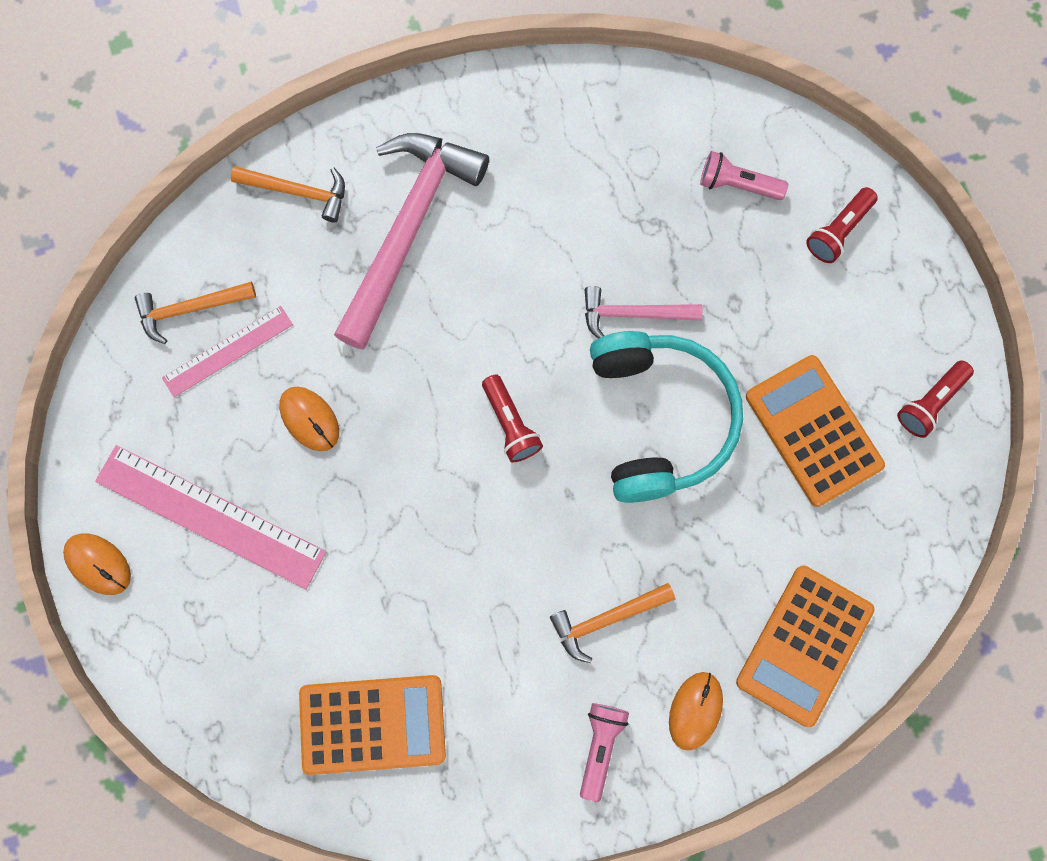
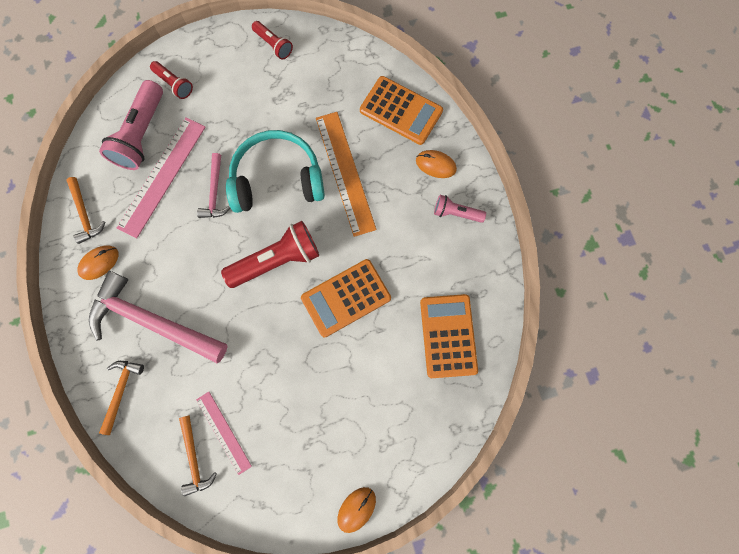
camera: 90 degrees left, 0 degrees up
(210, 516) = (327, 438): pink ruler -> pink ruler (162, 176)
(309, 419) = (269, 378): orange mouse -> orange mouse (99, 263)
(510, 424) = (277, 260): red flashlight -> red flashlight, size x1.84
(606, 619) = (388, 209): orange hammer -> orange hammer (85, 214)
(675, 540) = (345, 173): none -> orange ruler
(737, 184) = (141, 135): pink flashlight -> pink flashlight, size x1.84
(813, 431) = (286, 101): orange calculator -> orange calculator (346, 298)

